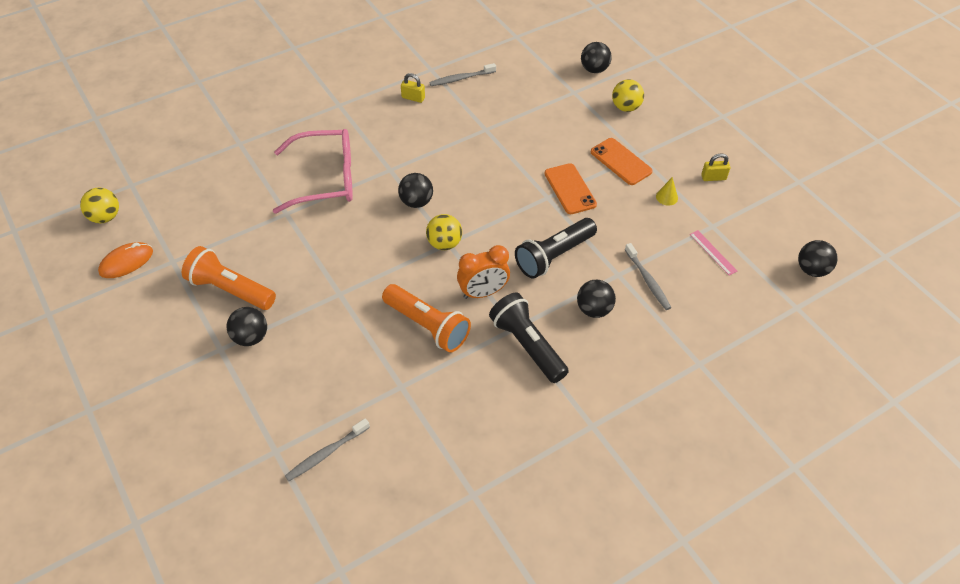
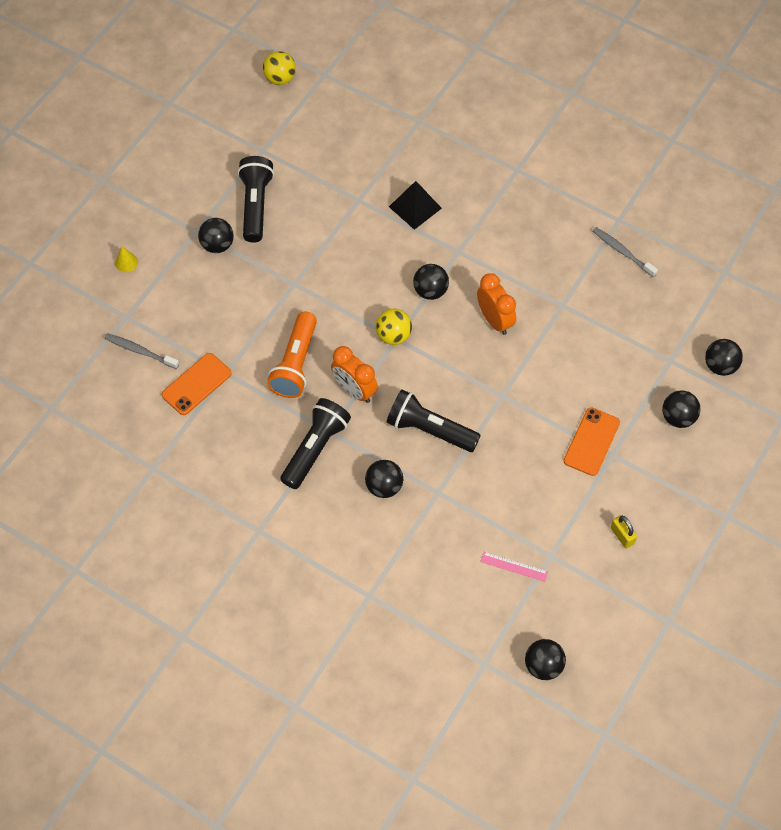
camera: 65 degrees right, 10 degrees up
(126, 262) = (244, 121): orange mouse -> none
(230, 289) = (256, 205): orange flashlight -> black flashlight
(324, 179) = (415, 207): pink glasses -> black pyramid
(413, 98) = (566, 224): yellow padlock -> none
(473, 173) = (494, 320): none -> orange clock
(570, 189) = (524, 410): orange phone -> orange phone (196, 384)
(625, 107) = (678, 417): yellow ball -> black ball
(648, 281) = (444, 520): grey toothbrush -> none
(667, 197) = (566, 500): yellow cone -> yellow cone (126, 262)
(713, 252) = (514, 566): pink ruler -> pink ruler turned 75 degrees clockwise

